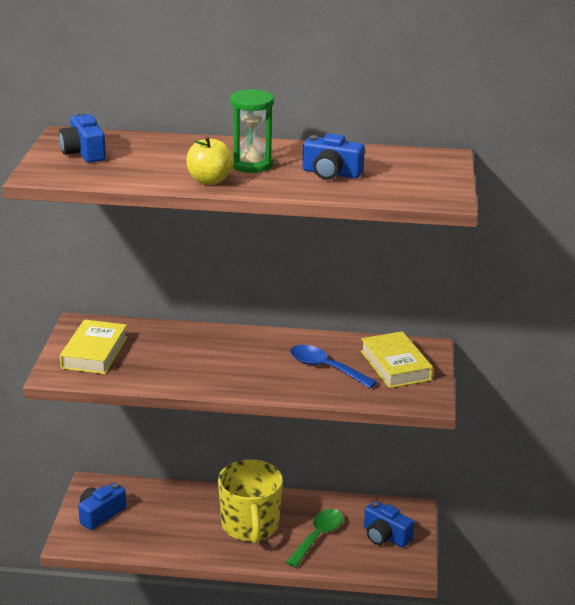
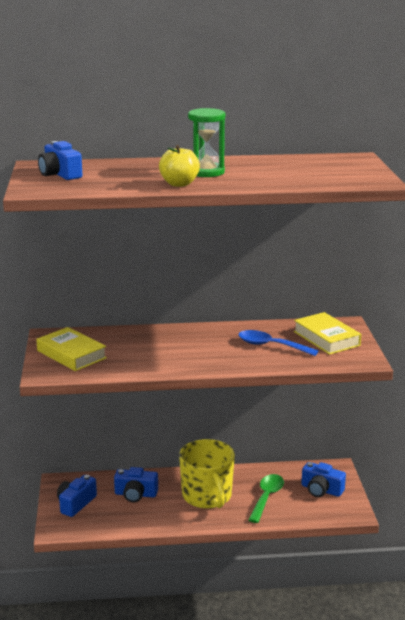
camera: 10 degrees left, 5 degrees down
(94, 353) = (71, 354): yellow book -> yellow book turned 45 degrees counterclockwise
(331, 173) = (275, 173): blue camera -> blue camera (135, 494)

